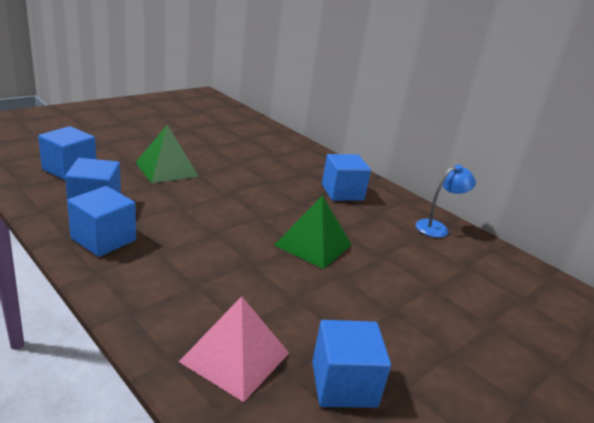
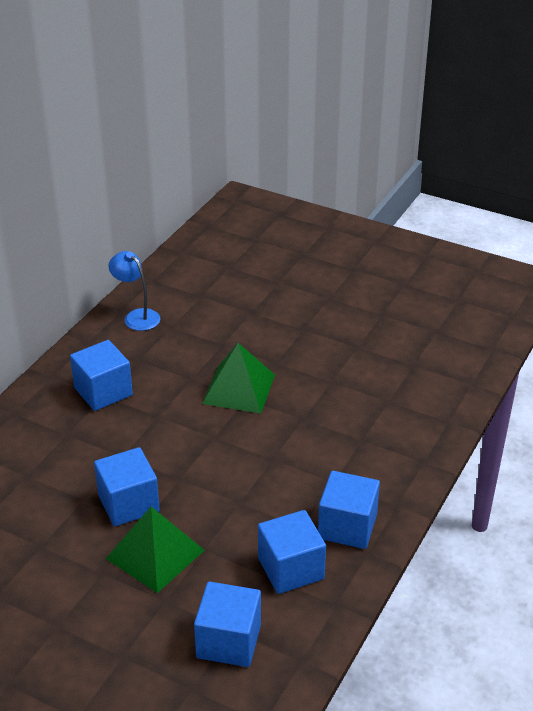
camera: 105 degrees left, 10 degrees up
(235, 357) = (420, 392): pink pyramid -> none
(343, 384) = (401, 340): blue cube -> blue cube (128, 503)

